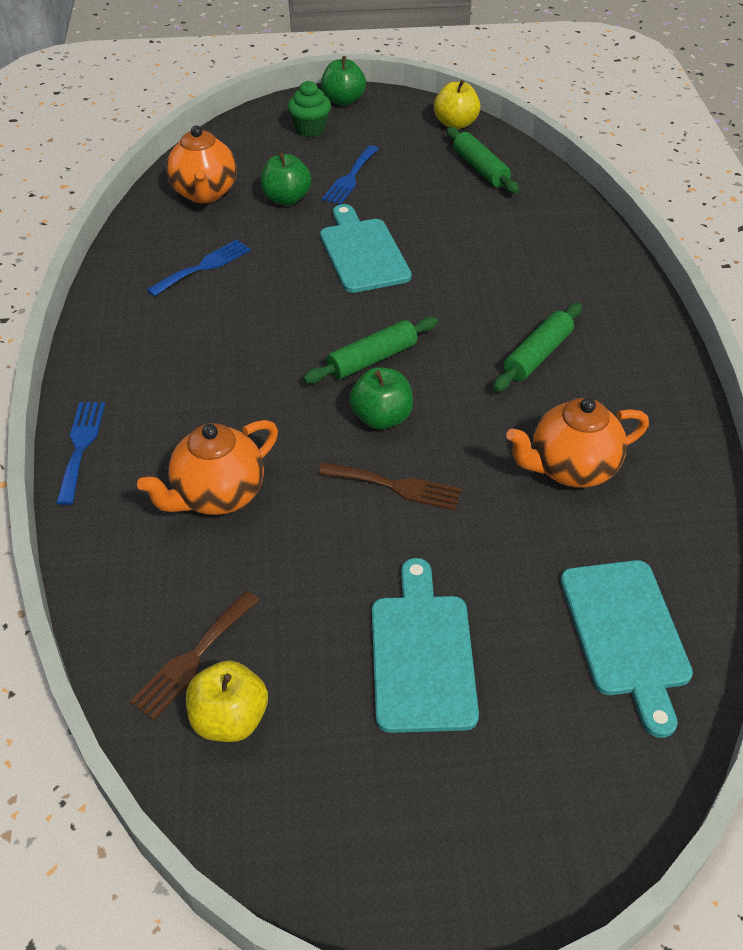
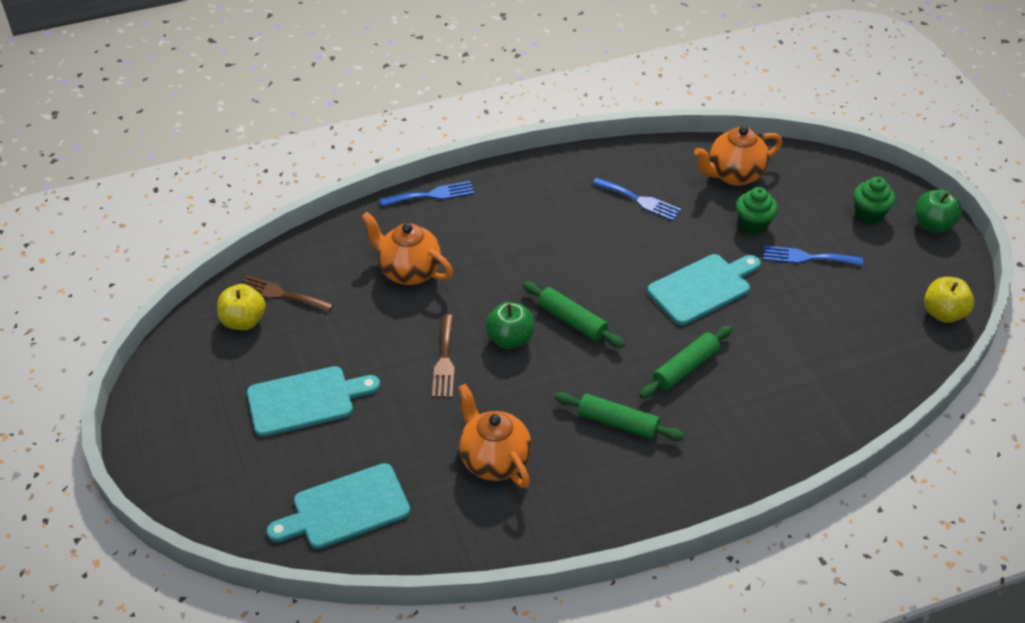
camera: 75 degrees right, 0 degrees up
(286, 199) = (753, 224): green apple -> green cupcake
(480, 169) = (874, 344): green rolling pin -> green rolling pin (685, 368)

